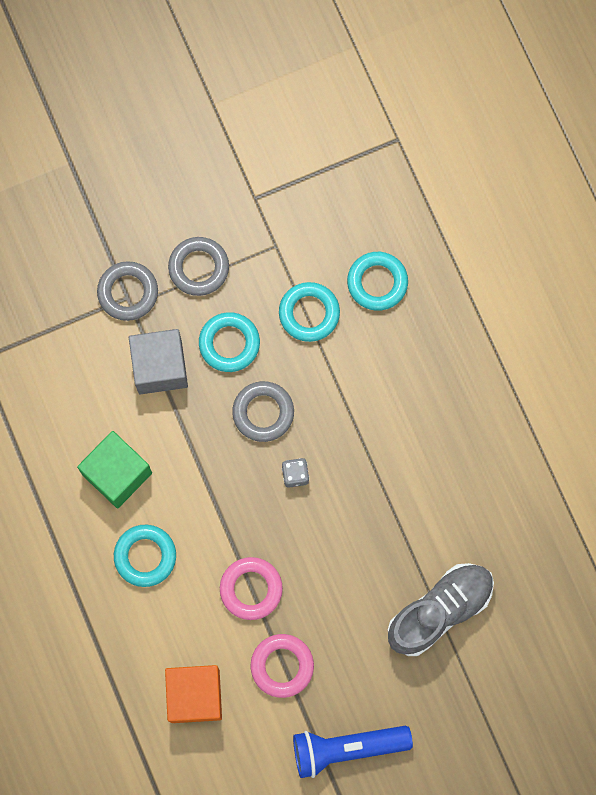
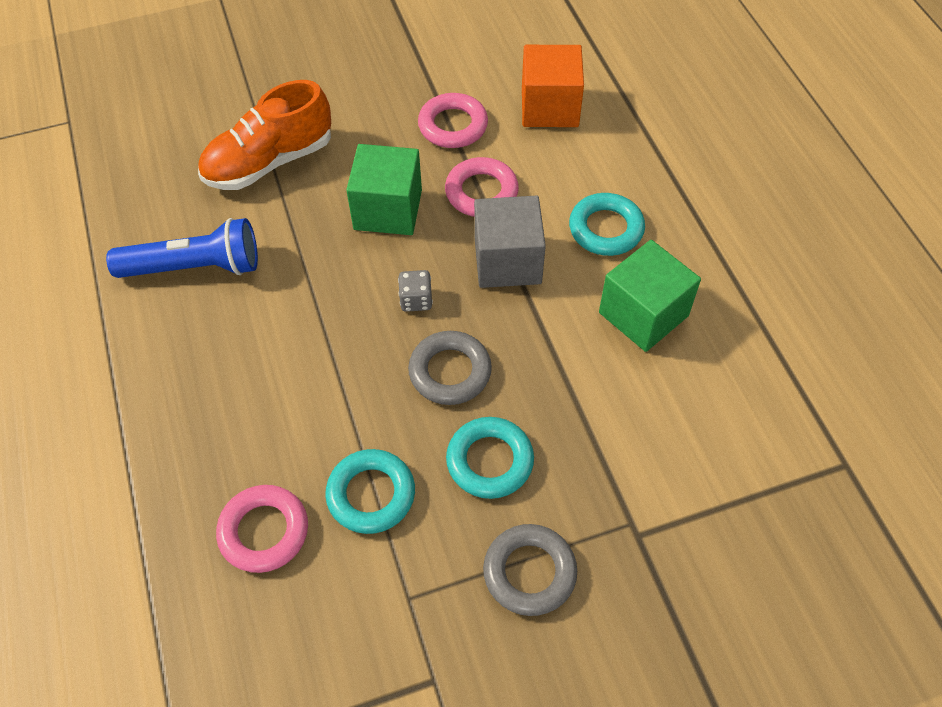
camera: 175 degrees left, 20 degrees down
(128, 292) = (637, 543): grey ring -> none
(160, 367) = (588, 436): grey cube -> grey cube (507, 261)
(329, 564) = (388, 210): none -> green cube
(347, 748) = (393, 61): blue flashlight -> blue flashlight (194, 267)
(377, 282) = (264, 531): turquoise ring -> pink ring
(439, 611) = (269, 162): grey shoe -> orange shoe

